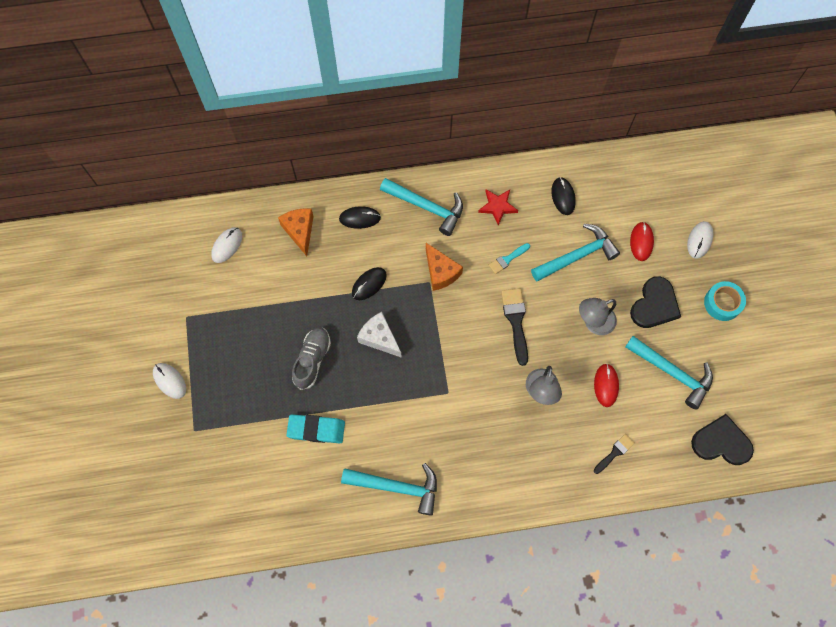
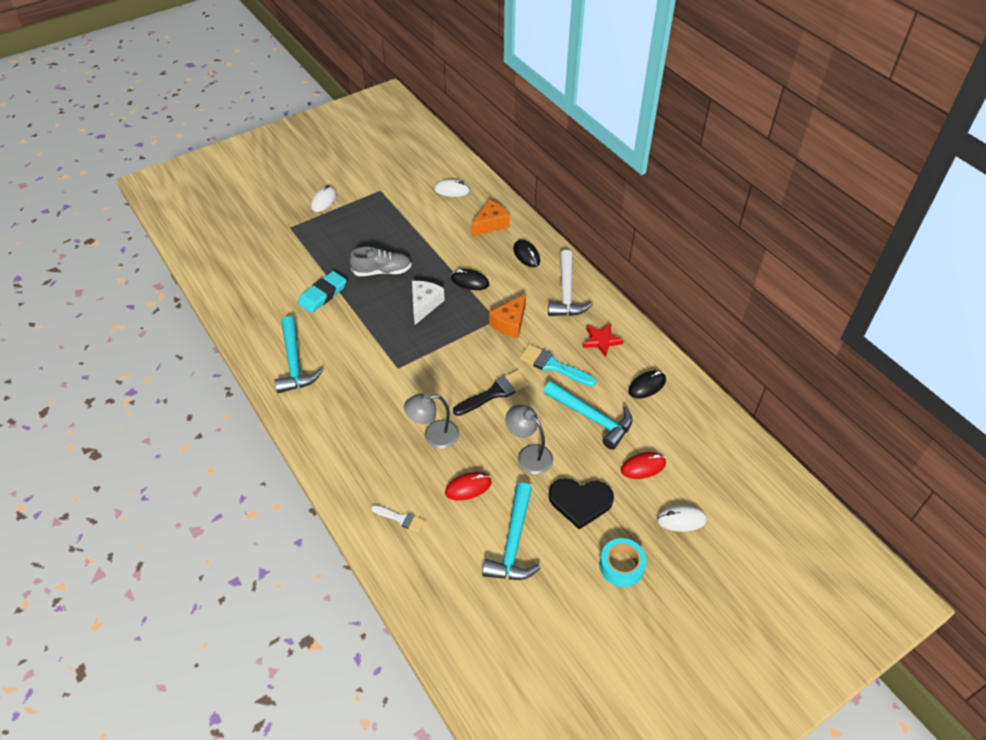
camera: 65 degrees right, 20 degrees down
(316, 429) = (323, 294): turquoise eraser -> turquoise eraser turned 60 degrees clockwise
(427, 207) = (566, 293): turquoise hammer -> white hammer
(507, 259) = (553, 365): turquoise brush -> turquoise brush, size x1.64
(615, 452) = (400, 518): black brush -> white brush
(721, 442) = (458, 617): black heart -> none

